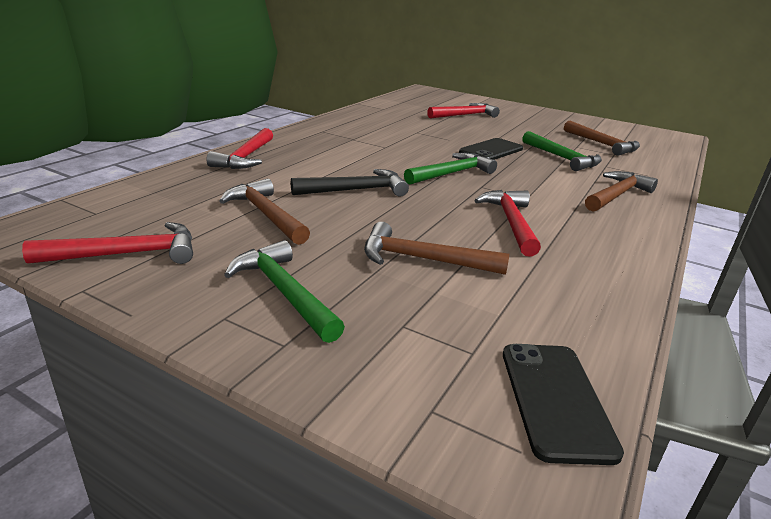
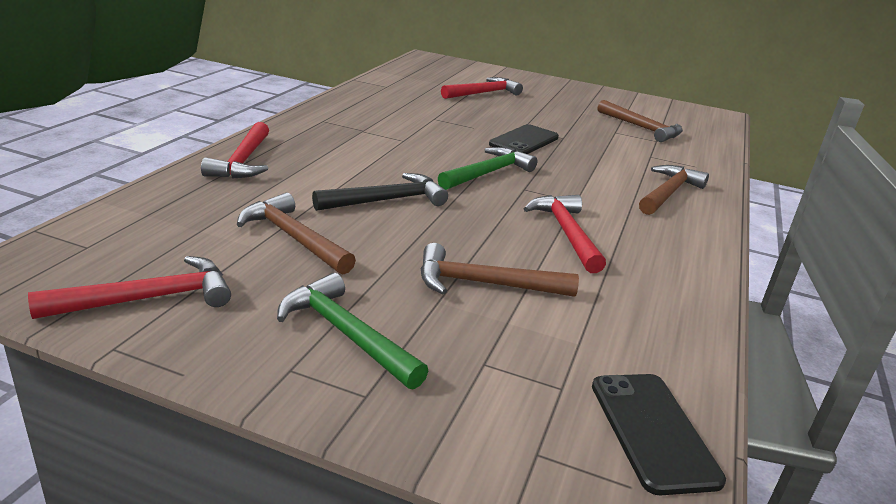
camera: 10 degrees left, 0 degrees up
(562, 158) = (602, 148): green hammer -> none

